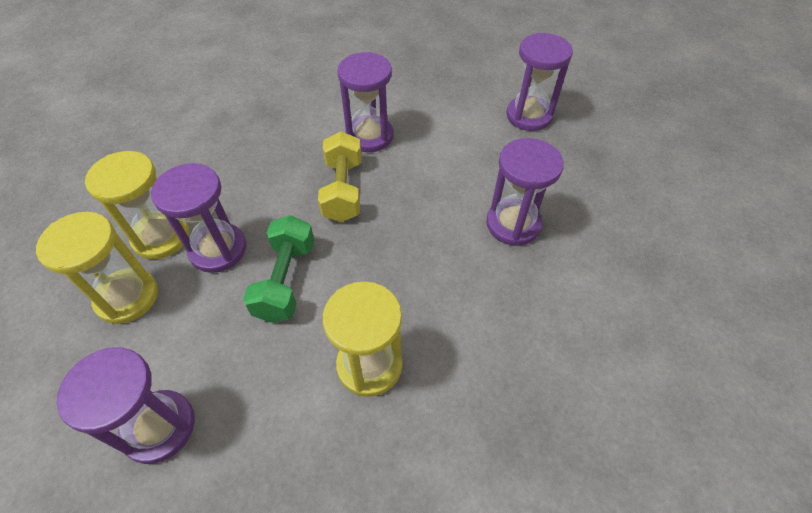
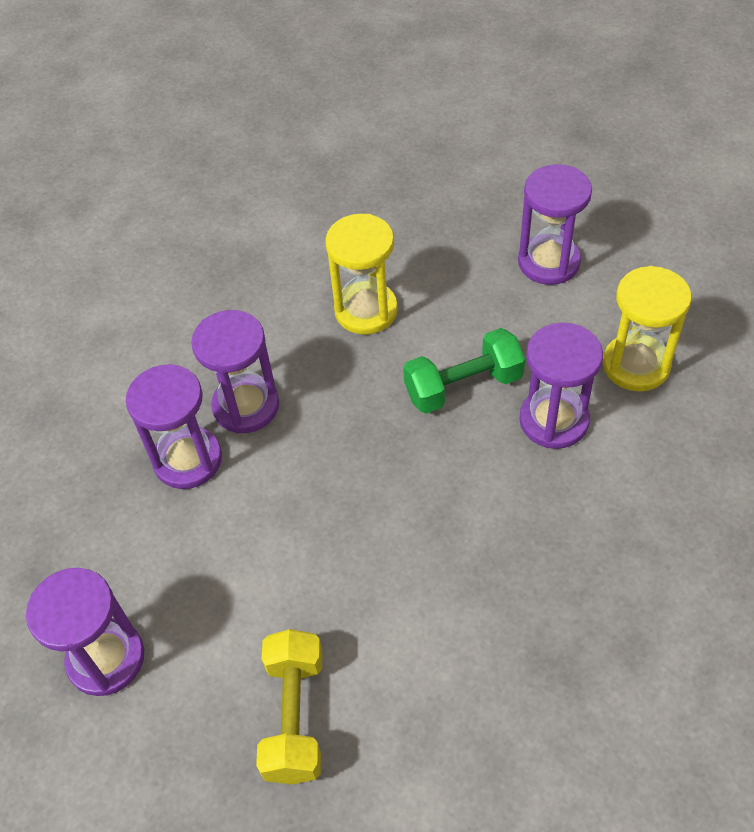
camera: 175 degrees left, 0 degrees up
(161, 237) = (631, 435): yellow hourglass -> none
(286, 280) = (463, 386): green dumbbell -> green dumbbell turned 60 degrees clockwise
(343, 190) = (408, 507): yellow dumbbell -> yellow dumbbell (294, 716)
(369, 136) = (374, 610): purple hourglass -> purple hourglass (246, 406)

